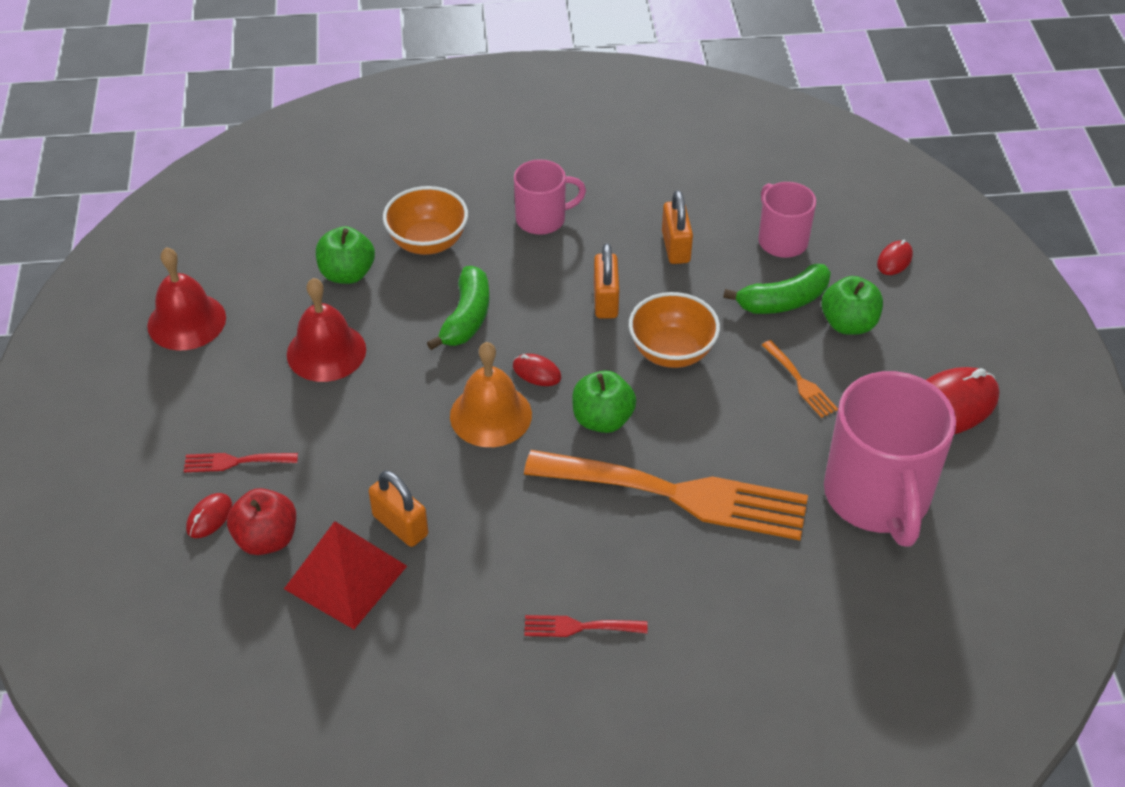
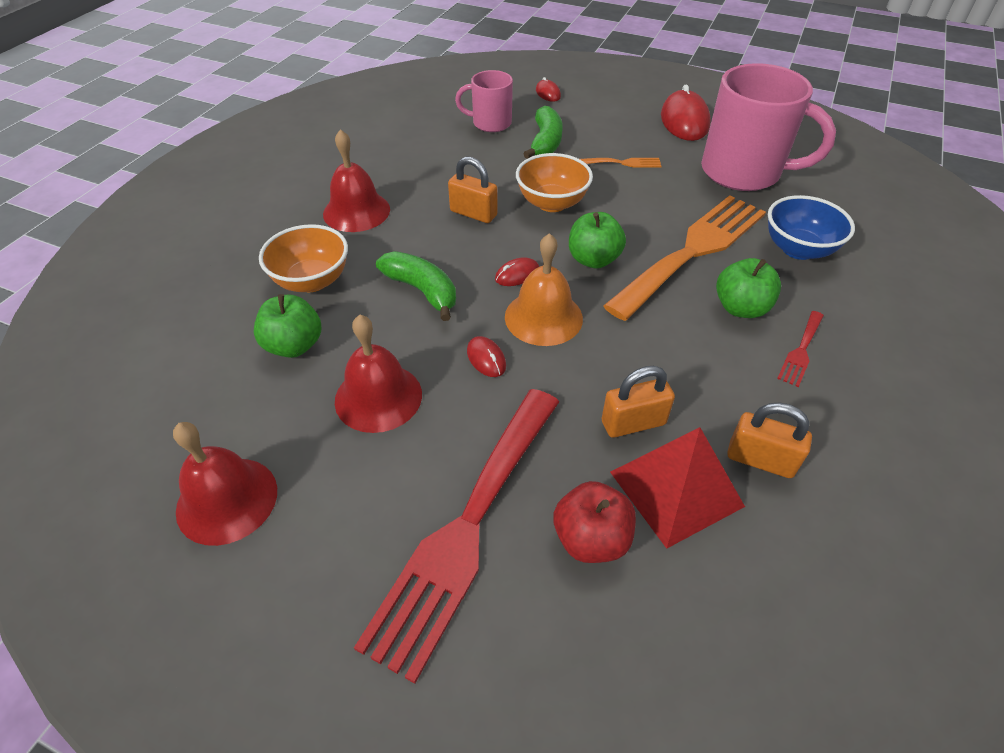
camera: 60 degrees left, 0 degrees up
(209, 517) = (530, 583): red mouse -> red mouse (486, 358)
(235, 462) = (466, 529): red fork -> red fork, size x2.47
(542, 219) = (356, 211): pink mug -> red bell
(676, 247) = (452, 164): orange padlock -> orange padlock (760, 459)
(755, 587) = (798, 249): none -> blue bowl
(848, 324) = (587, 128): green apple -> green apple (740, 308)

